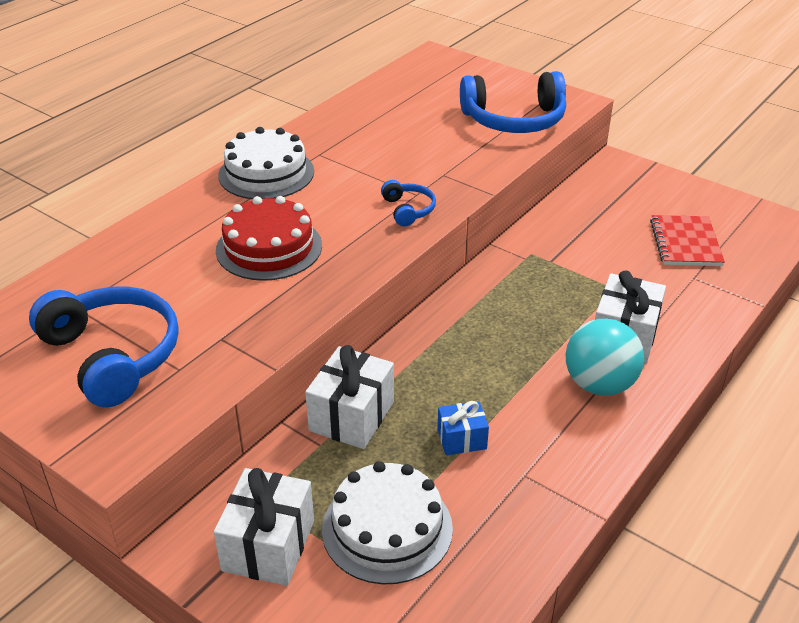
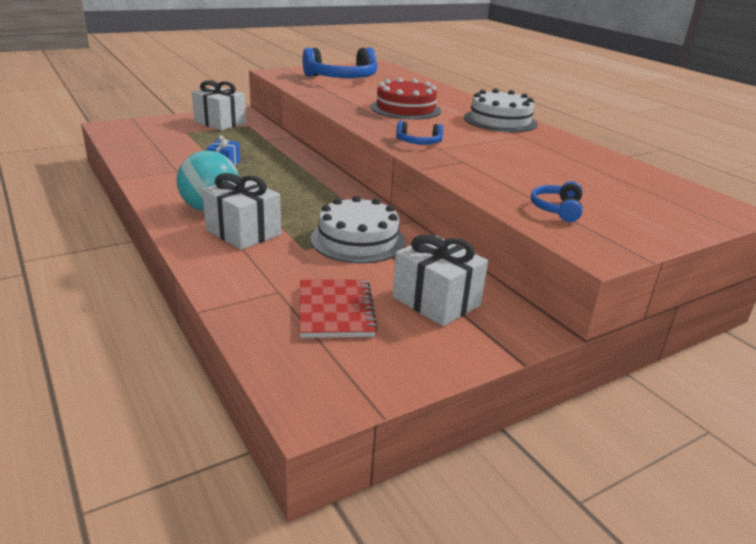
camera: 110 degrees right, 10 degrees down
(352, 416) = (277, 148): white gift -> white gift (436, 301)
(387, 528) = (194, 140): white cake -> white cake (358, 240)
(514, 120) = (557, 209): blue headphones -> blue headphones, size x0.48
(685, 243) = (335, 310): red notebook -> red notebook turned 60 degrees clockwise

